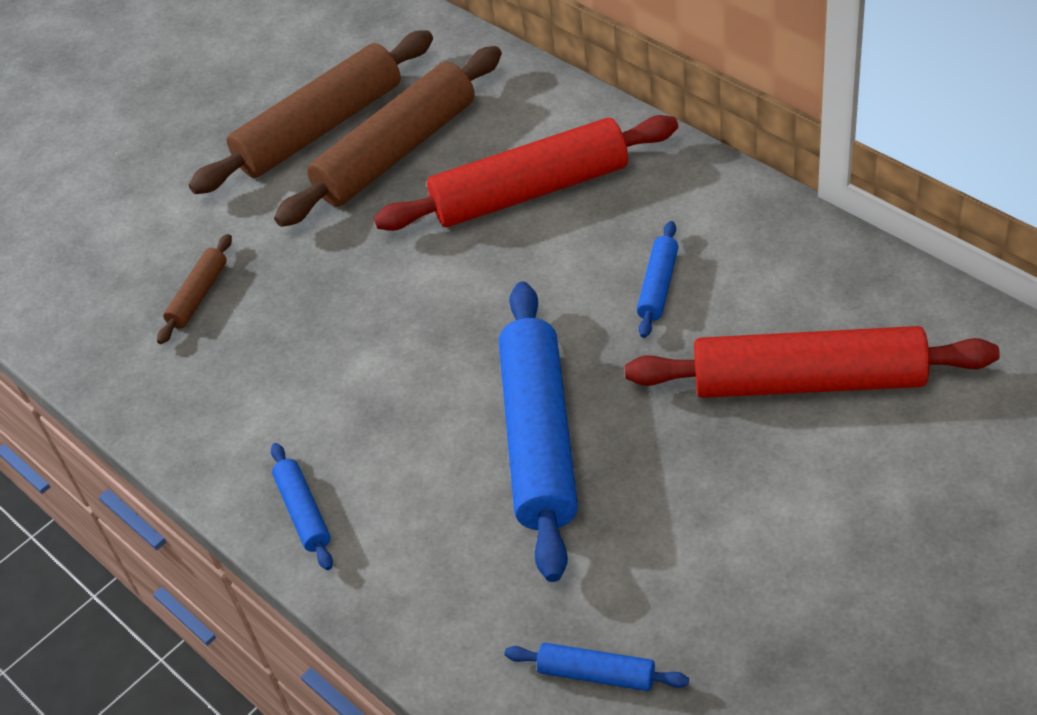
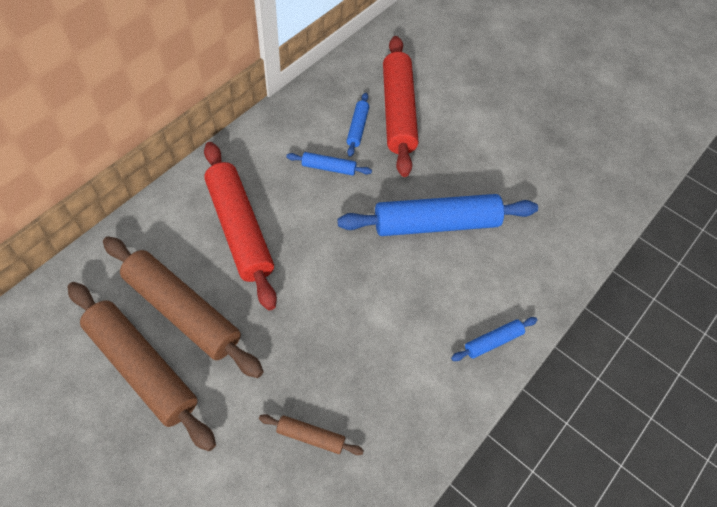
camera: 105 degrees left, 10 degrees up
(596, 674) = (572, 201): blue rolling pin -> blue rolling pin (357, 128)

